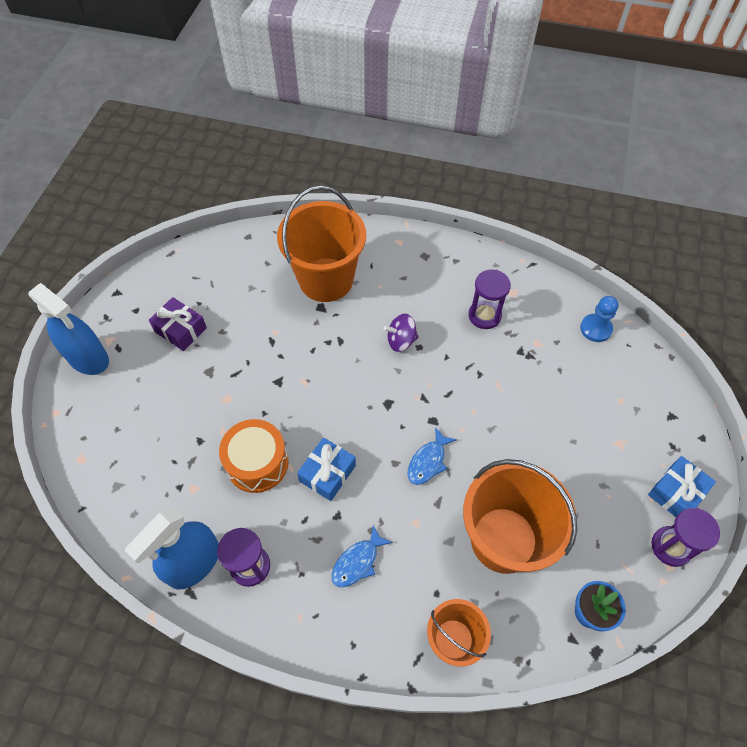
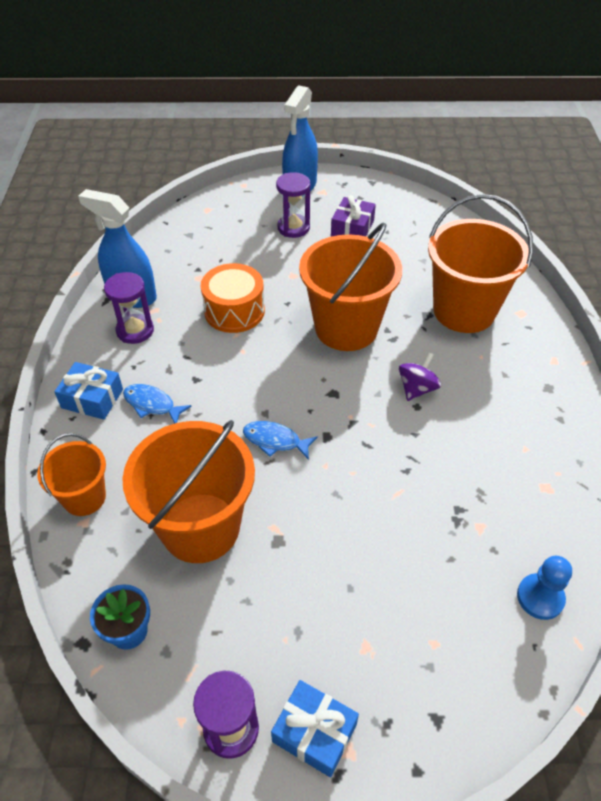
camera: 75 degrees right, 10 degrees down
(315, 372) = (346, 328): none -> orange bucket
(327, 473) = (238, 362): blue gift -> blue gift (92, 398)
(401, 341) = (417, 388): purple spinning top -> purple spinning top turned 60 degrees clockwise
(484, 315) = (493, 462): purple hourglass -> purple hourglass (293, 228)

